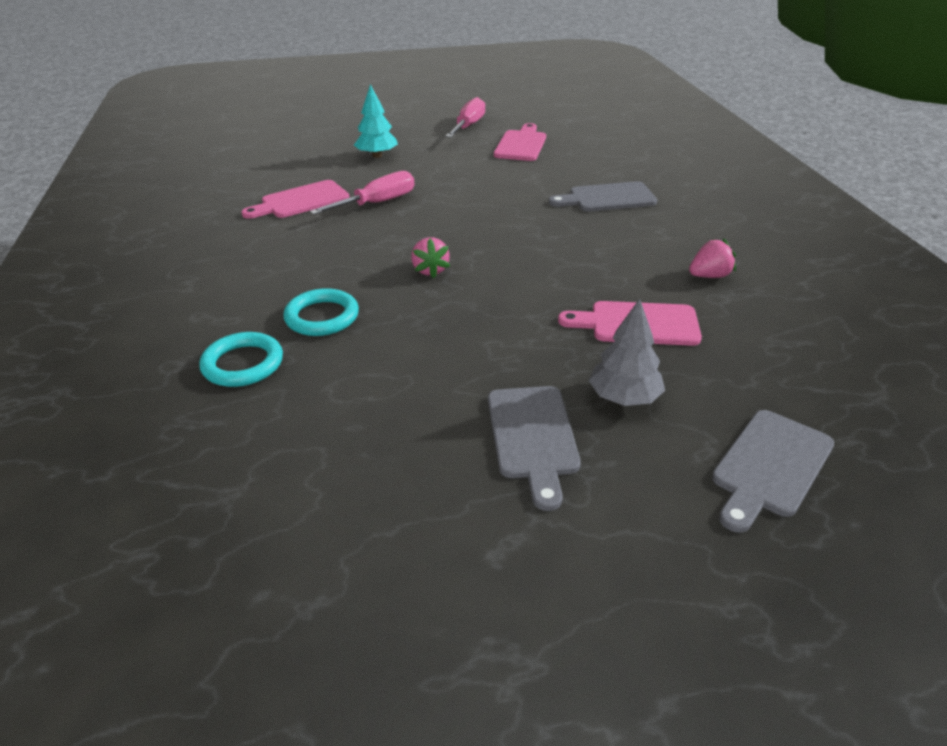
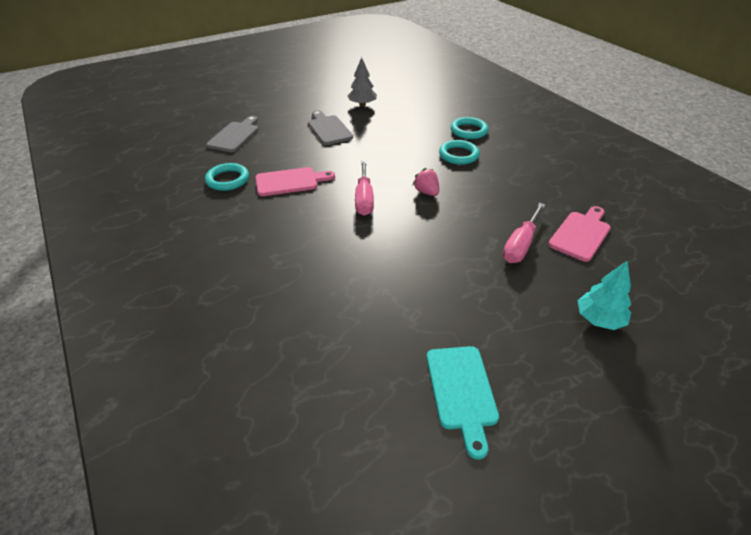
camera: 160 degrees right, 5 degrees up
(468, 126) = (565, 432): pink screwdriver -> pink screwdriver (364, 198)
(521, 144) = (461, 391): pink cutting board -> turquoise cutting board
(607, 198) = (328, 297): grey cutting board -> none
(624, 398) = (294, 147): grey tree -> grey tree (362, 104)
(709, 276) = (243, 223): pink strawberry -> none
(753, 349) = (227, 180): none -> turquoise ring

